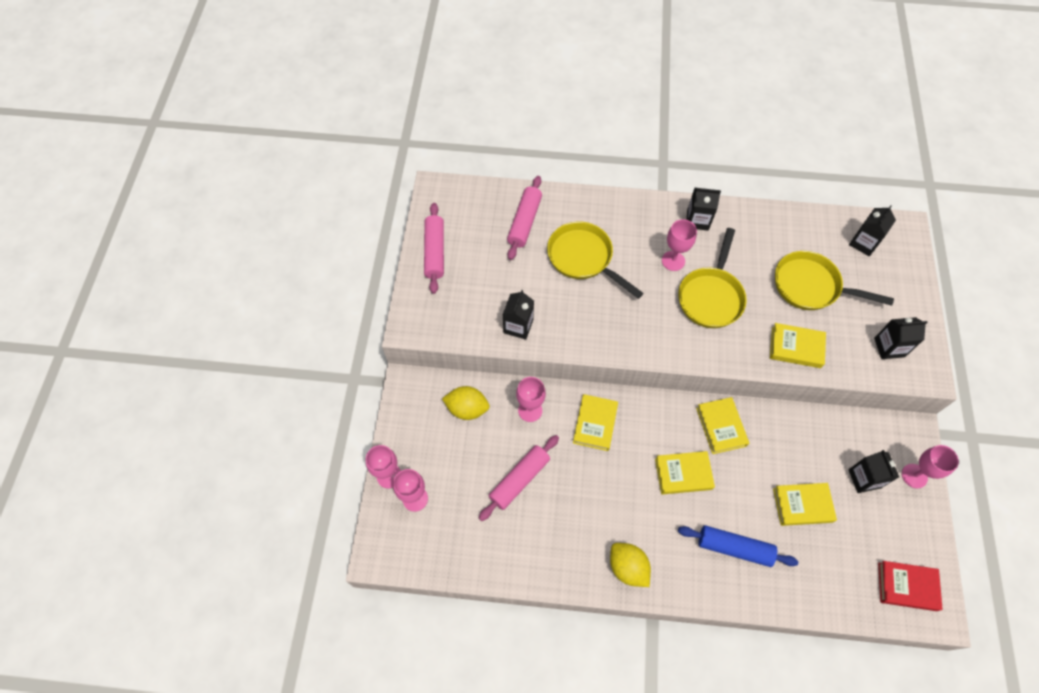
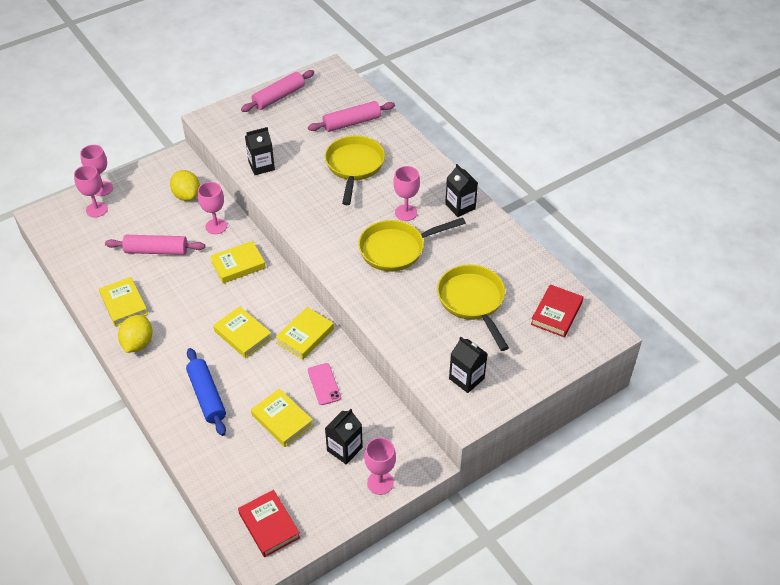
camera: 50 degrees right, 15 degrees down
(785, 448) = (324, 384): none -> pink phone
(796, 347) = (403, 320): yellow book -> yellow book (124, 304)
(864, 243) = (556, 313): black carton -> red book

